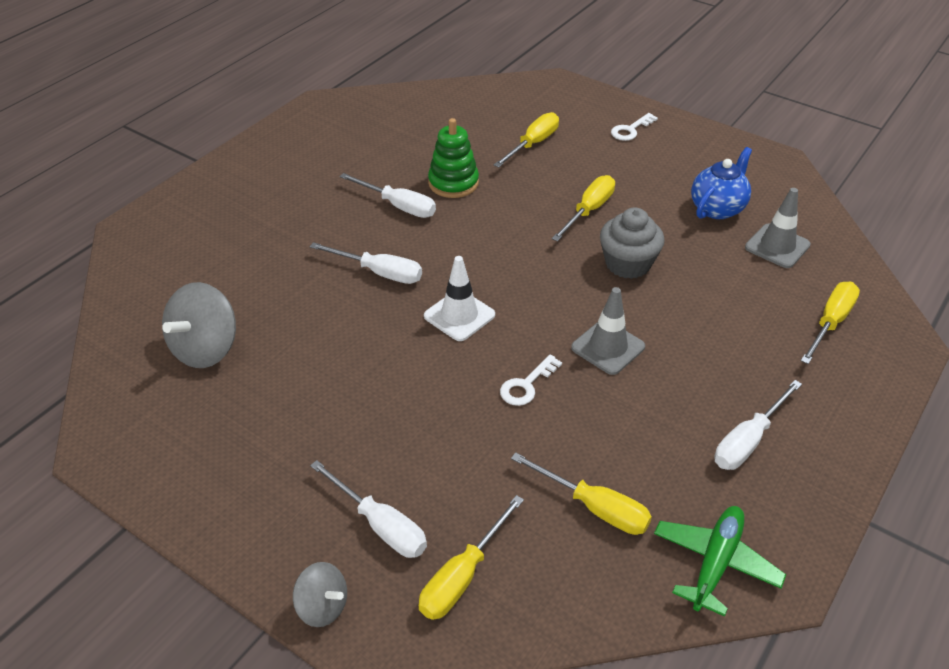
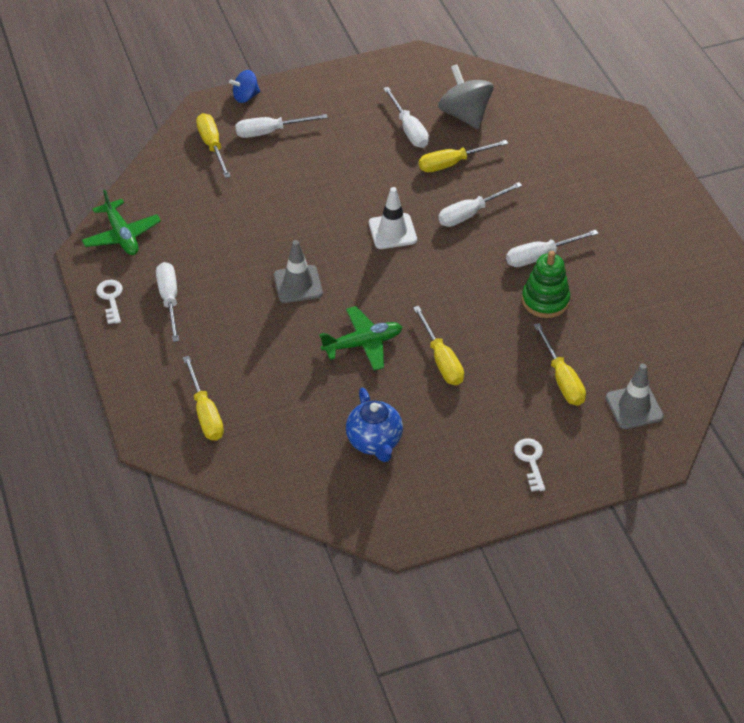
camera: 125 degrees right, 5 degrees up
(270, 385) = (409, 129): none -> white screwdriver
(322, 606) = (245, 97): grey spinning top -> blue spinning top
(526, 385) = (305, 231): white key -> white key (111, 298)
(594, 507) = (198, 211): yellow screwdriver -> yellow screwdriver (452, 163)
(628, 264) = (363, 344): grey cupcake -> green plane
(777, 246) = (300, 445): grey traffic cone -> grey traffic cone (634, 407)

